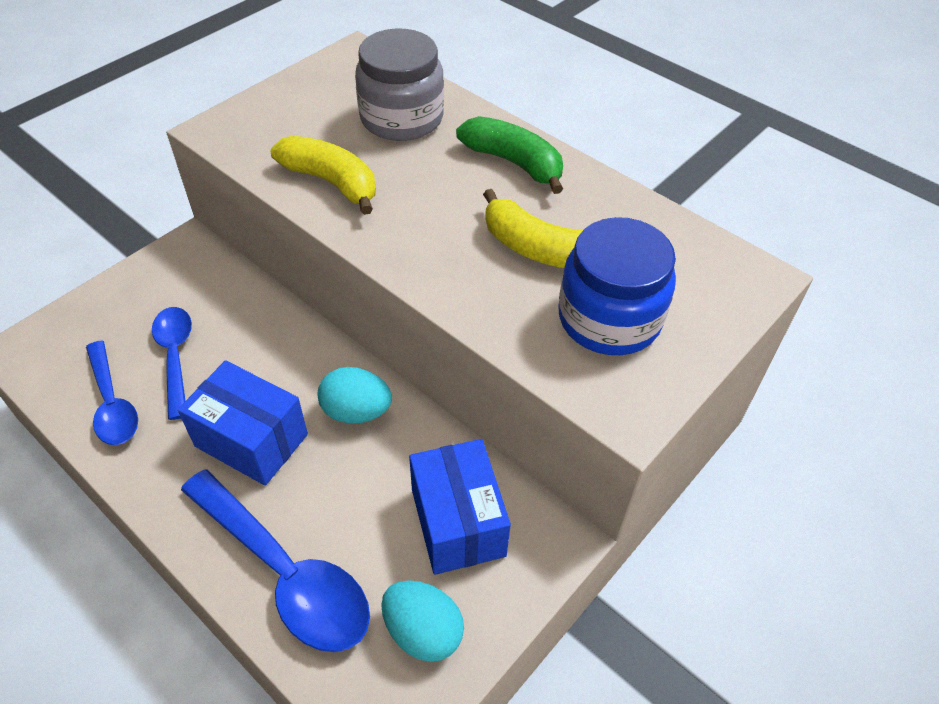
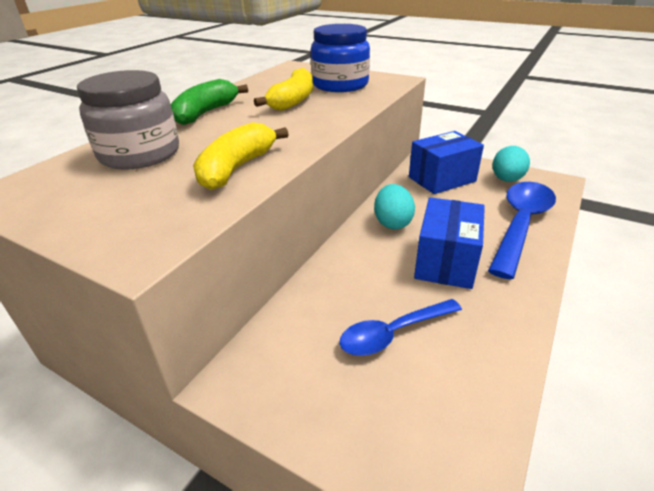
camera: 100 degrees left, 15 degrees down
(112, 403) = (469, 360): blue spoon -> none

